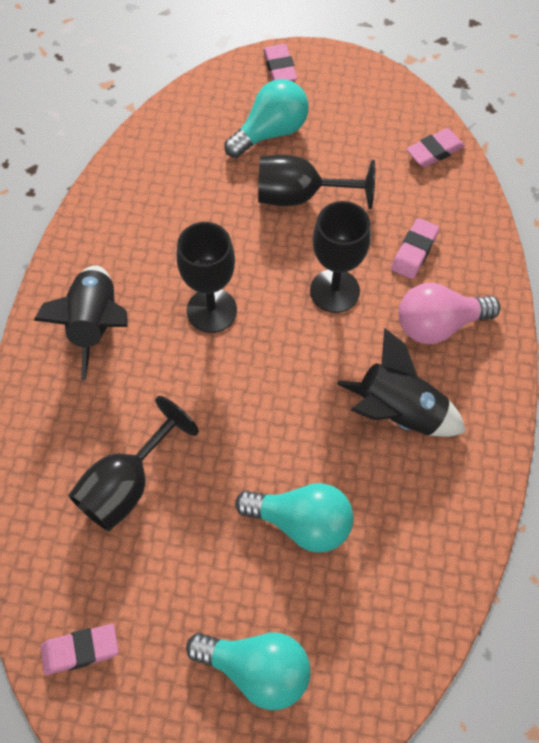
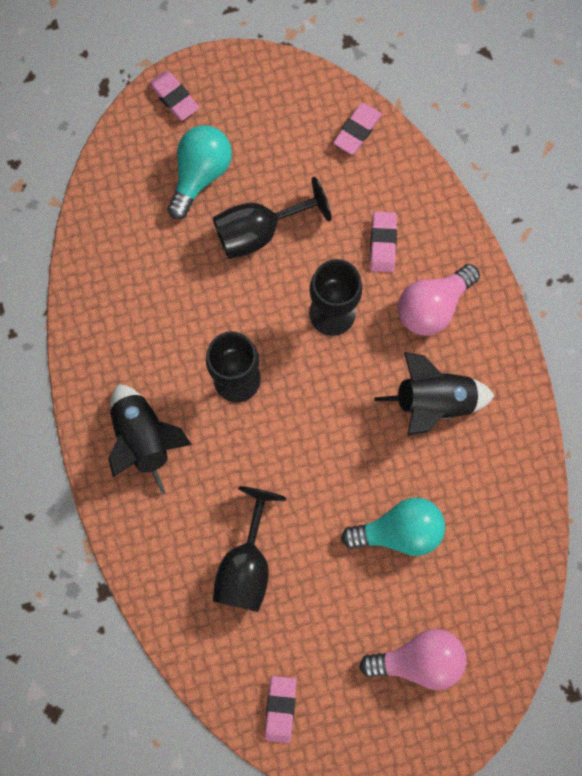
camera: 25 degrees left, 15 degrees up
(80, 650) = (280, 708): pink eraser -> pink eraser turned 45 degrees counterclockwise
(256, 669) = (418, 659): turquoise light bulb -> pink light bulb

